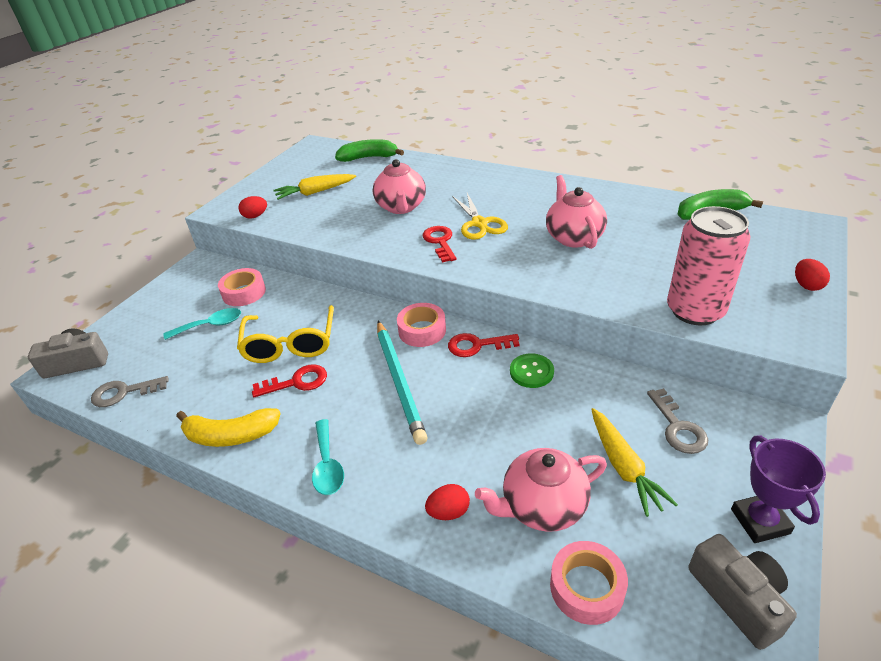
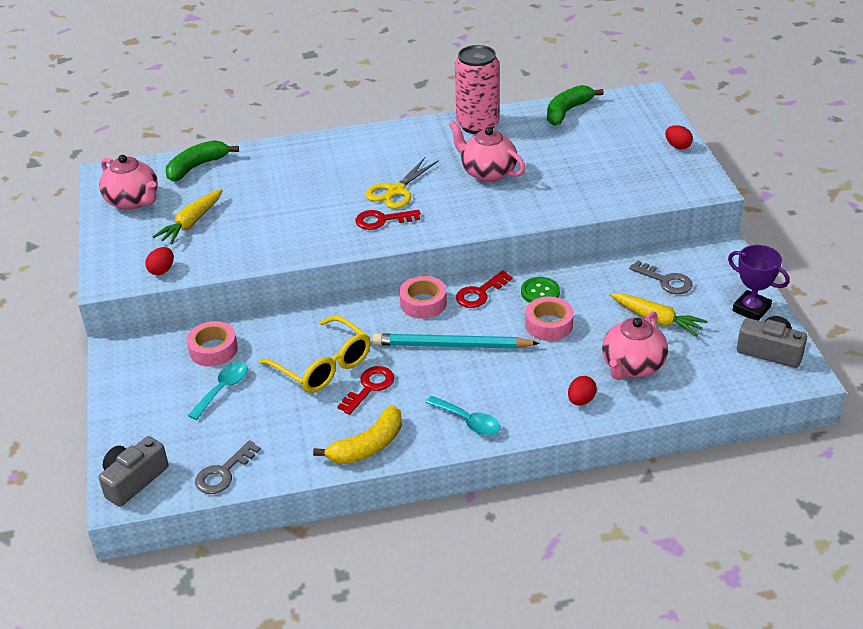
camera: 40 degrees left, 0 degrees up
(399, 381) = (451, 346): turquoise pencil -> turquoise pencil turned 150 degrees clockwise
(401, 207) = (304, 204): pink teapot -> pink teapot (133, 201)
(440, 242) = (382, 220): red key -> red key turned 45 degrees counterclockwise
(479, 223) = (396, 191): yellow scissors -> yellow scissors turned 90 degrees clockwise
(586, 587) = (696, 390): pink tape -> pink tape (549, 324)
(695, 311) = (626, 194): pink can -> pink can (477, 125)

